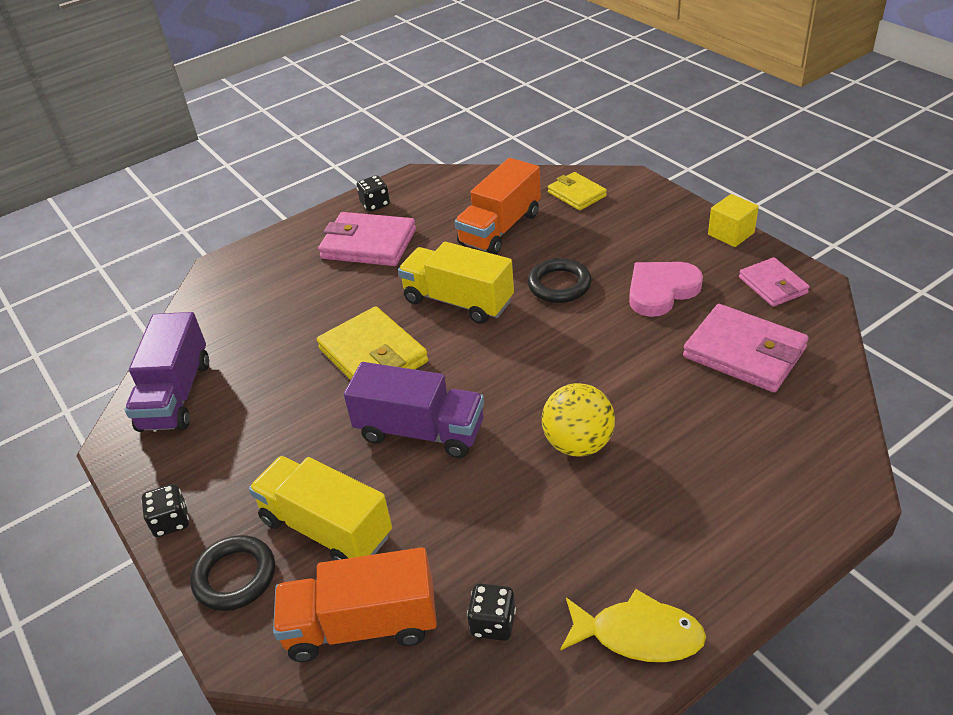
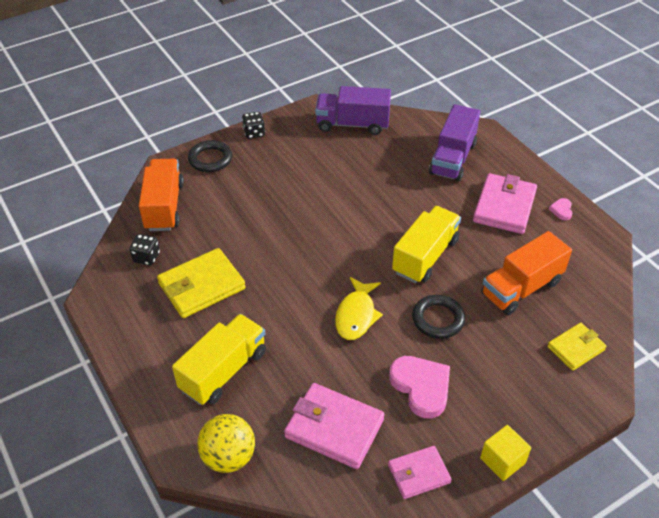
camera: 90 degrees right, 5 degrees up
(326, 528) = (231, 192): yellow truck -> yellow truck (223, 371)
(373, 355) = (372, 210): yellow wallet -> yellow wallet (201, 286)
(375, 204) = (561, 210): black dice -> pink heart
(420, 431) = (295, 232): purple truck -> purple truck (452, 159)
(500, 228) = (521, 288): orange truck -> orange truck turned 75 degrees counterclockwise
(578, 443) = (264, 309): yellow ball -> yellow ball (228, 457)
(638, 635) = (116, 318): yellow fish -> yellow fish (356, 315)
(744, 352) = (334, 428): pink wallet -> pink wallet turned 75 degrees clockwise

